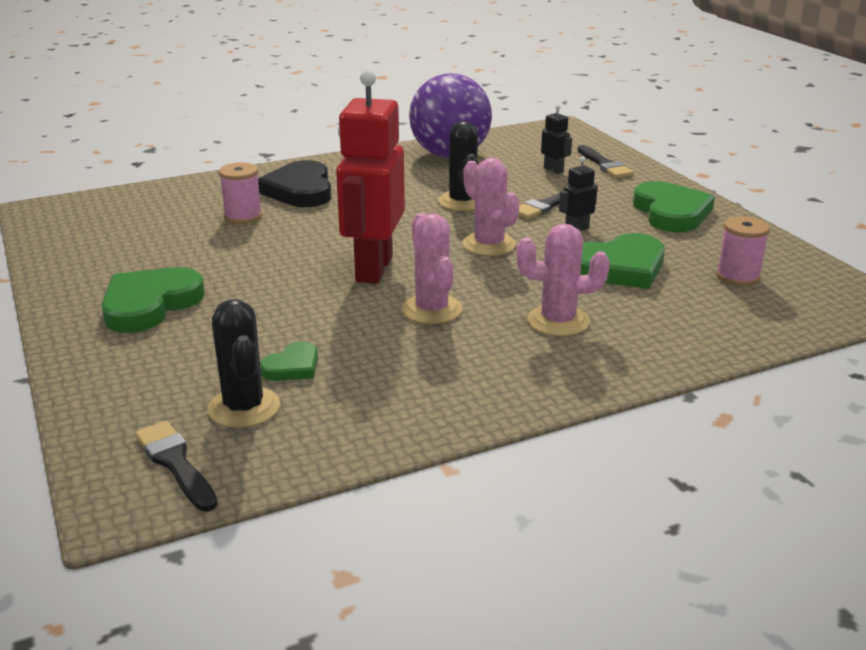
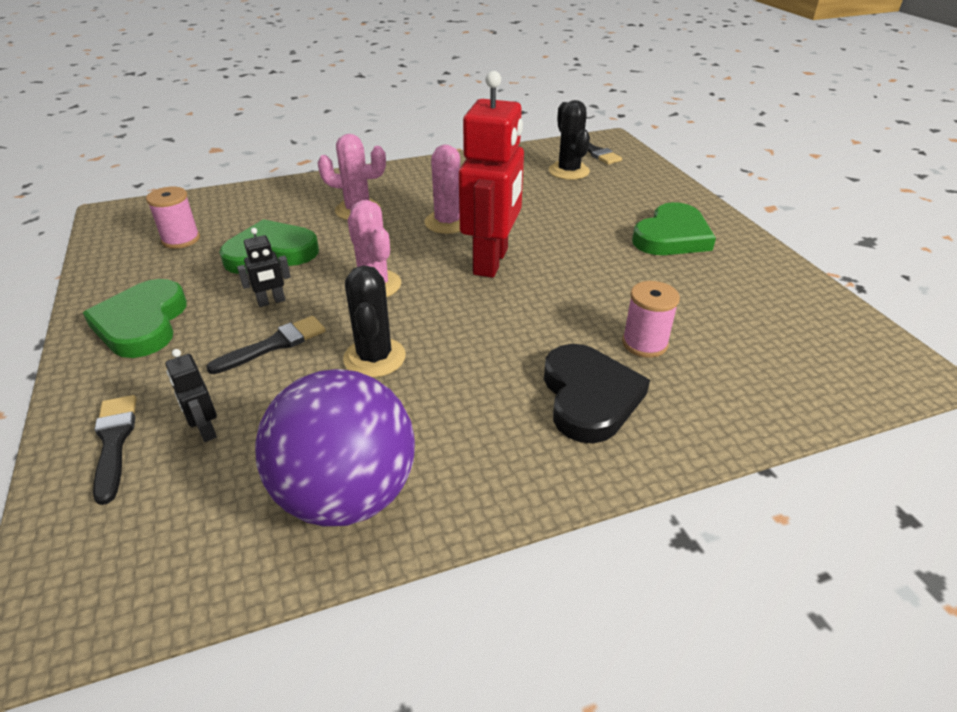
camera: 175 degrees left, 10 degrees up
(292, 367) = (546, 190): green heart -> none

